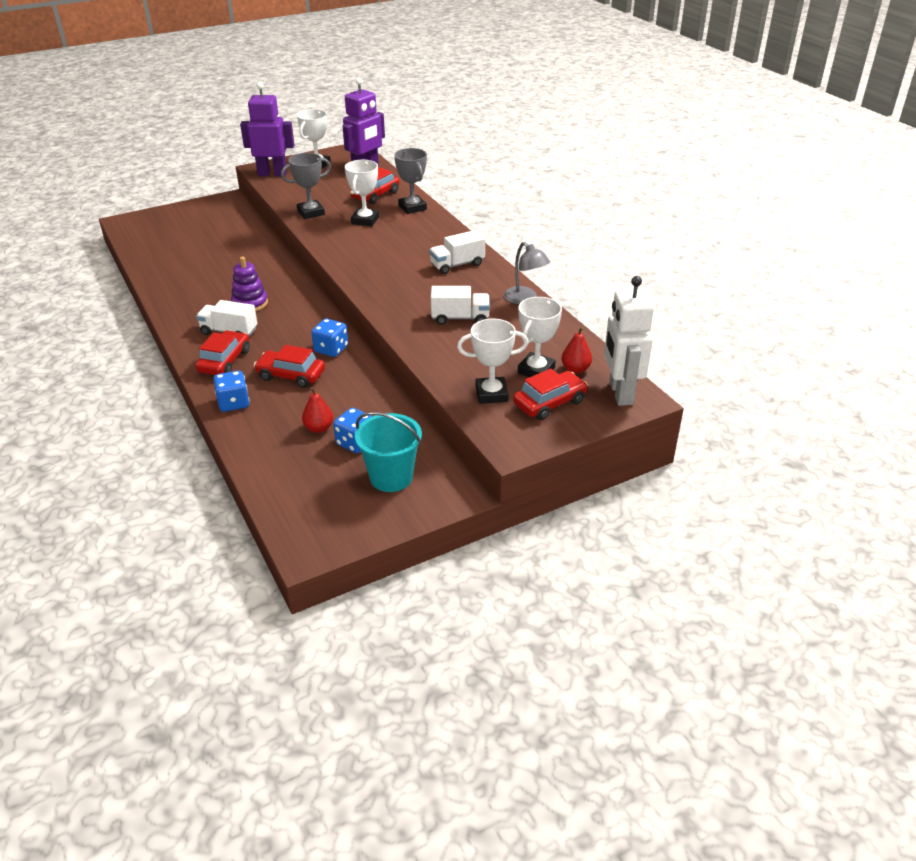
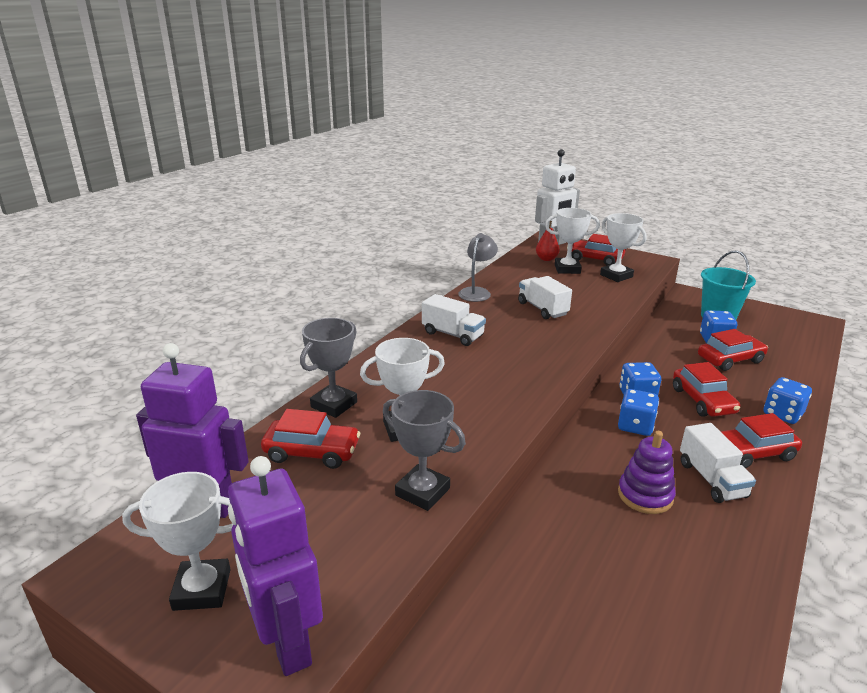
camera: 120 degrees left, 10 degrees down
(303, 331) = (635, 426): none -> blue dice
(319, 428) = (730, 359): red pear -> red car

